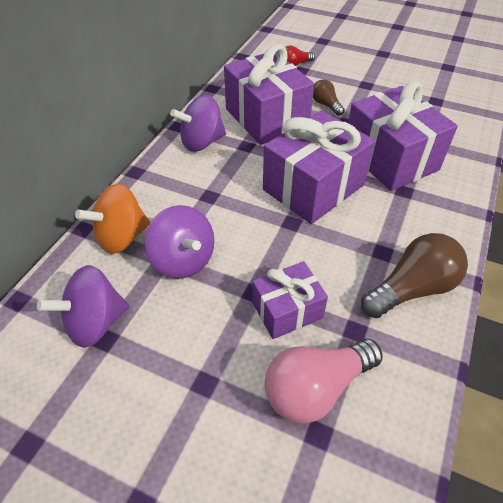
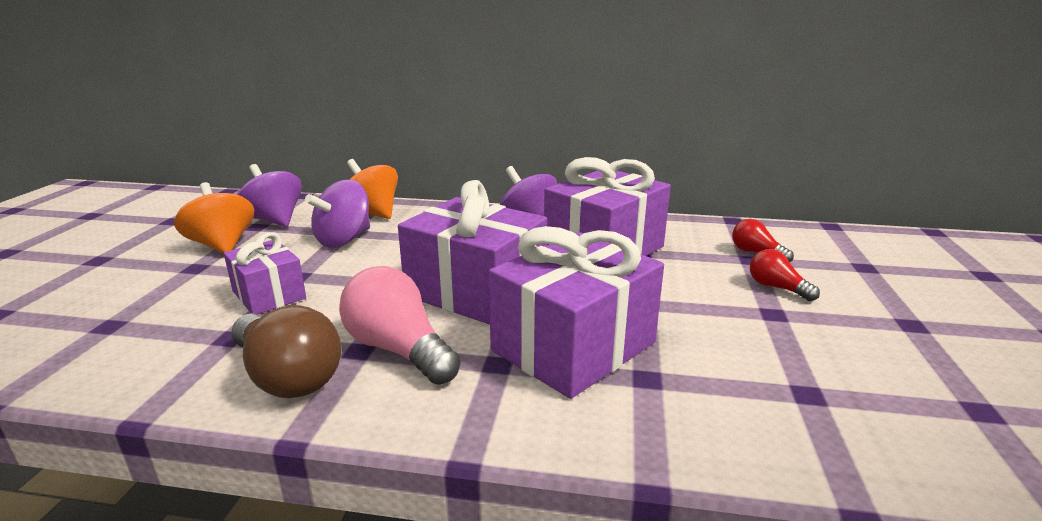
camera: 75 degrees right, 25 degrees down
(151, 366) = (222, 245): none -> orange spinning top
(316, 388) = (162, 319): pink light bulb -> pink light bulb (399, 350)
(326, 105) = (674, 284): brown light bulb -> none
(339, 74) = (776, 288): none -> red light bulb

